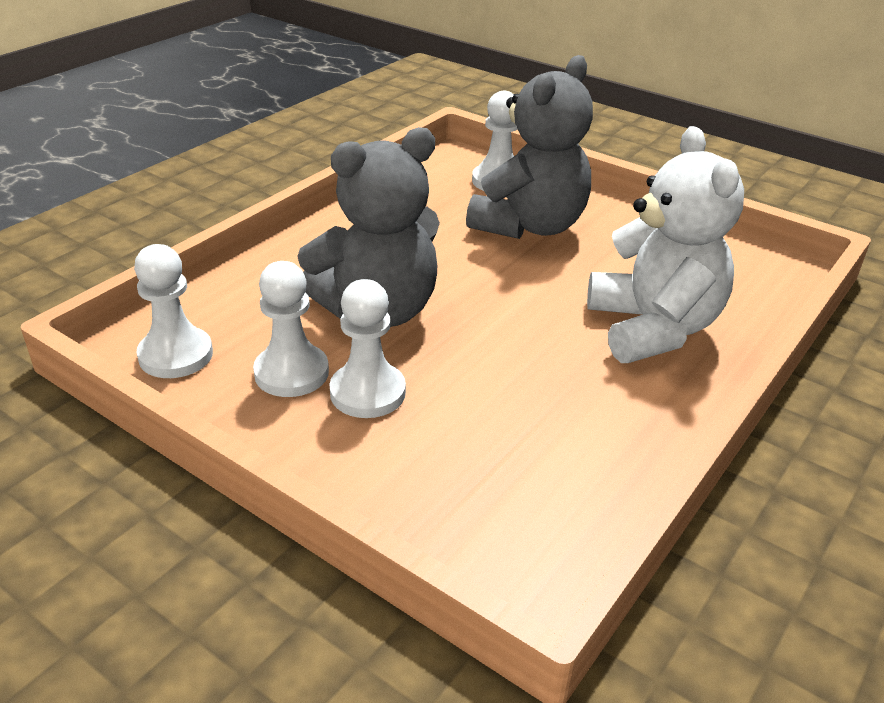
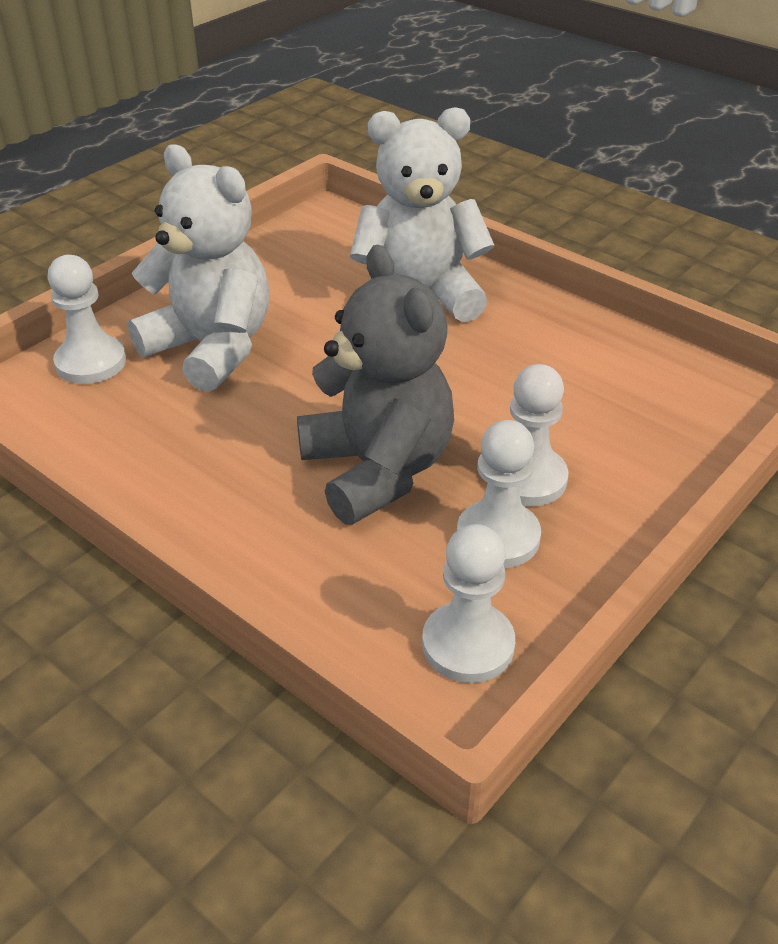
camera: 85 degrees left, 5 degrees up
(530, 226) = (211, 348): grey teddy bear -> white teddy bear

